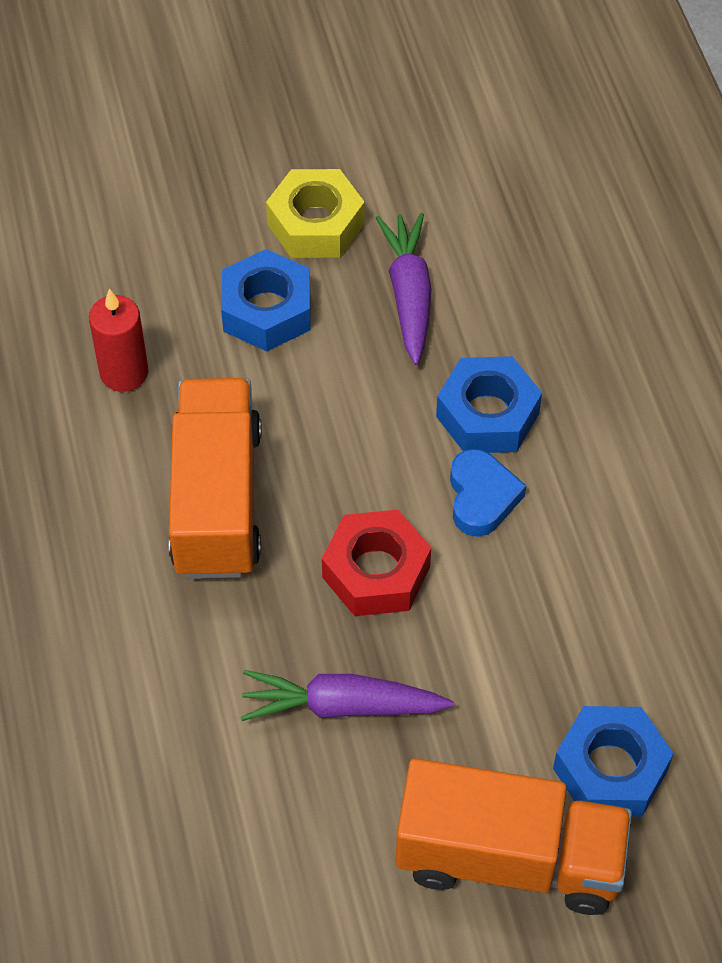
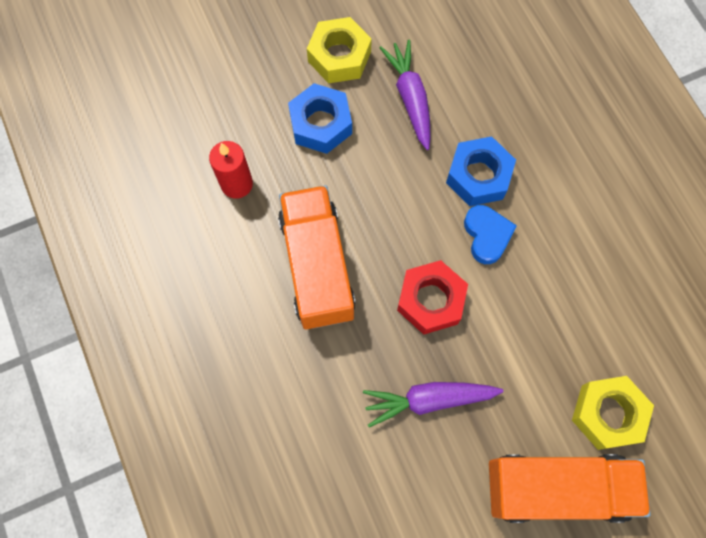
camera: 10 degrees left, 15 degrees up
(610, 769) = (607, 414): blue nut -> yellow nut

